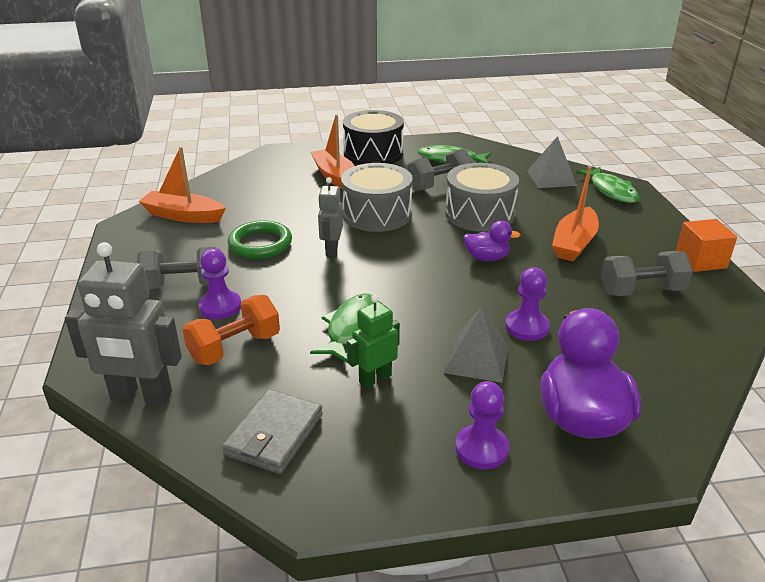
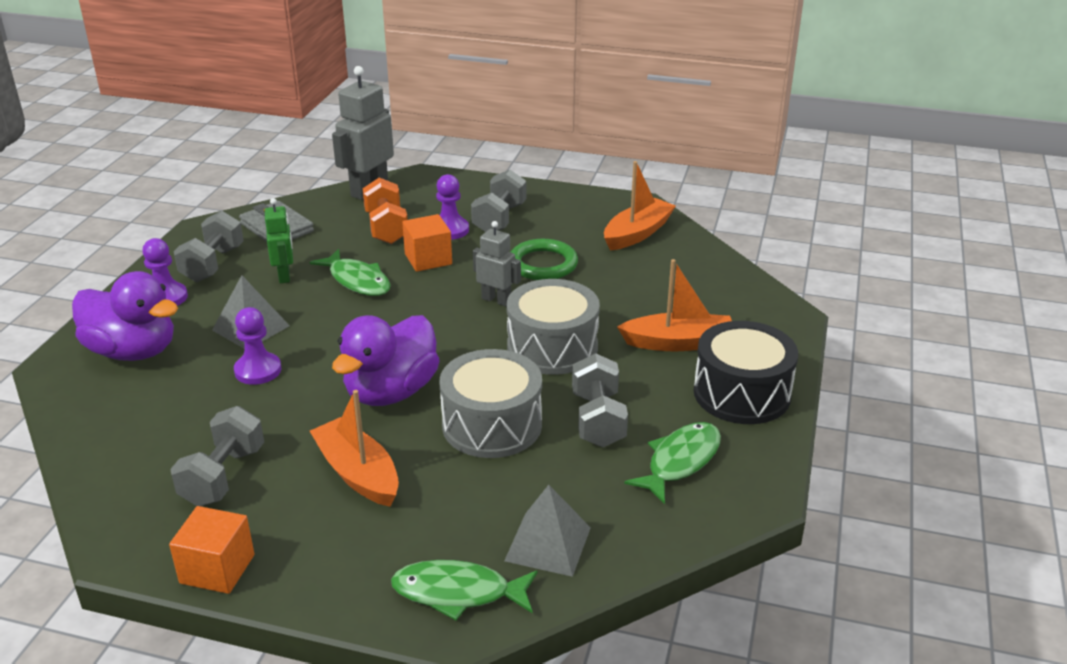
camera: 115 degrees right, 0 degrees up
(285, 301) = (428, 259): none -> orange cube
(390, 447) = (213, 264): none -> grey dumbbell
(487, 258) = (391, 392): purple duck -> purple duck, size x1.92

